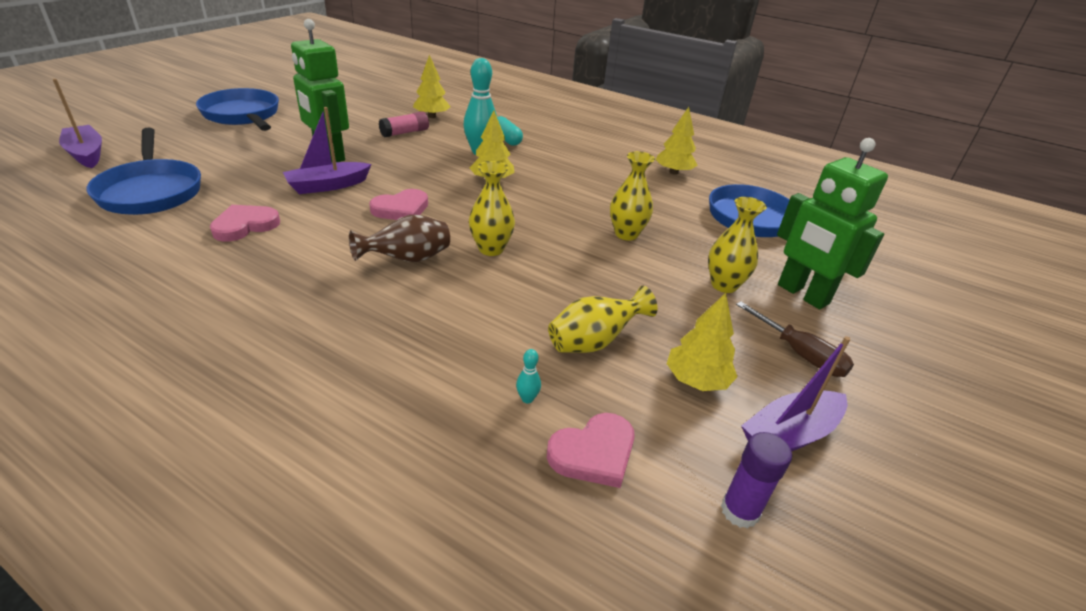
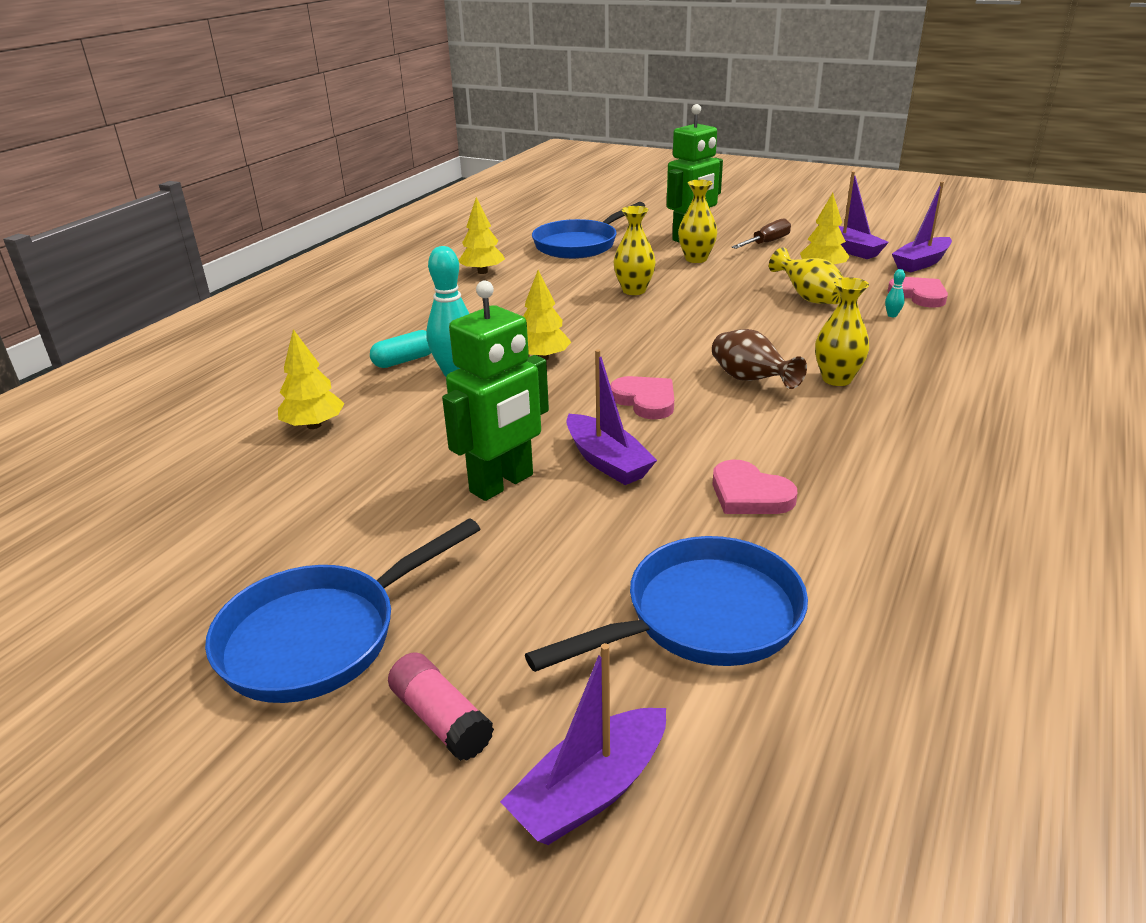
camera: 90 degrees left, 5 degrees down
(405, 133) = (392, 437): pink glue stick -> pink glue stick (441, 719)
(491, 249) = (701, 344): yellow vase -> yellow vase (837, 379)
(740, 511) = (921, 263): purple glue stick -> purple boat

